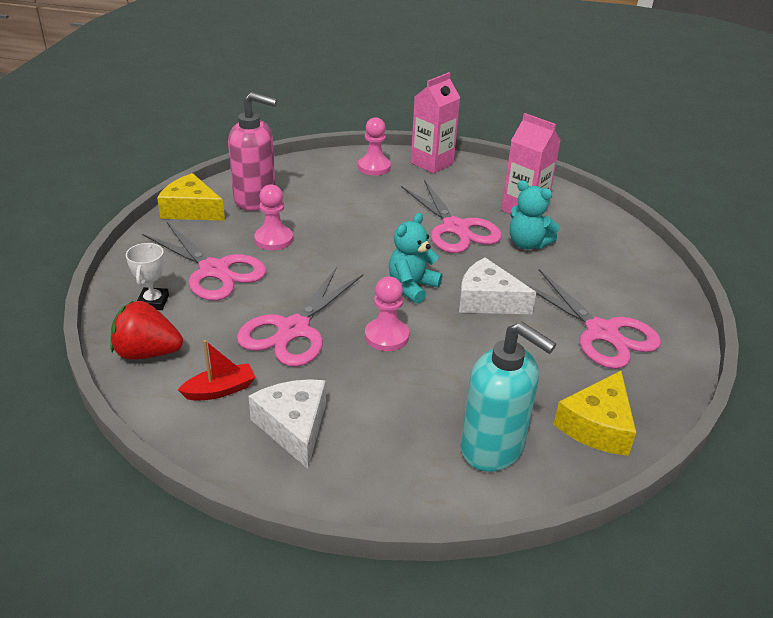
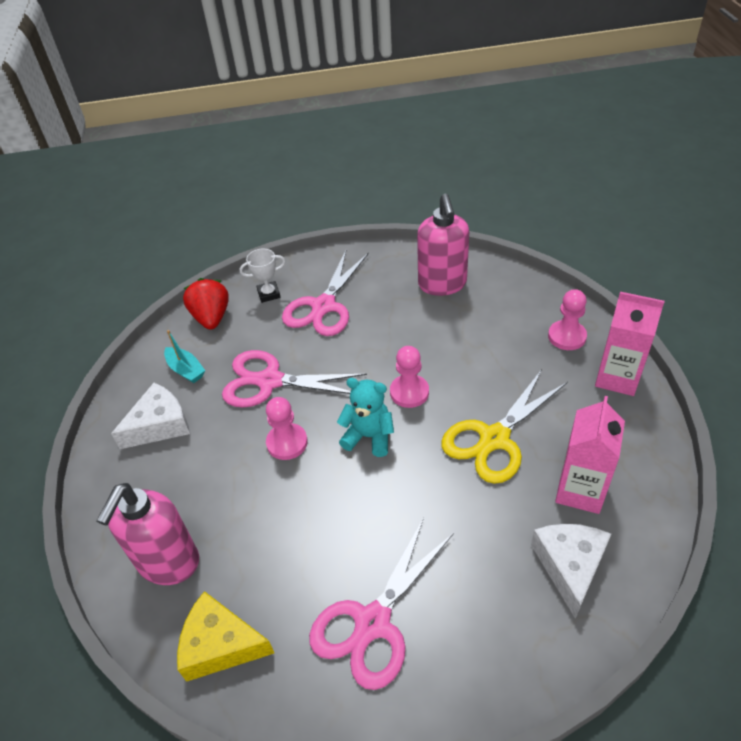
camera: 75 degrees right, 10 degrees up
(191, 210) = (400, 257): yellow cheese -> none
(220, 390) = (186, 370): red boat -> turquoise boat
(273, 239) = (387, 320): pink pawn -> pink pawn (409, 392)
(455, 228) = (494, 439): pink scissors -> yellow scissors
(487, 300) = (378, 502): white cheese -> white cheese (570, 566)
(493, 448) = (168, 562): turquoise soap dispenser -> pink soap dispenser
(527, 244) = (507, 512): turquoise teddy bear -> none

